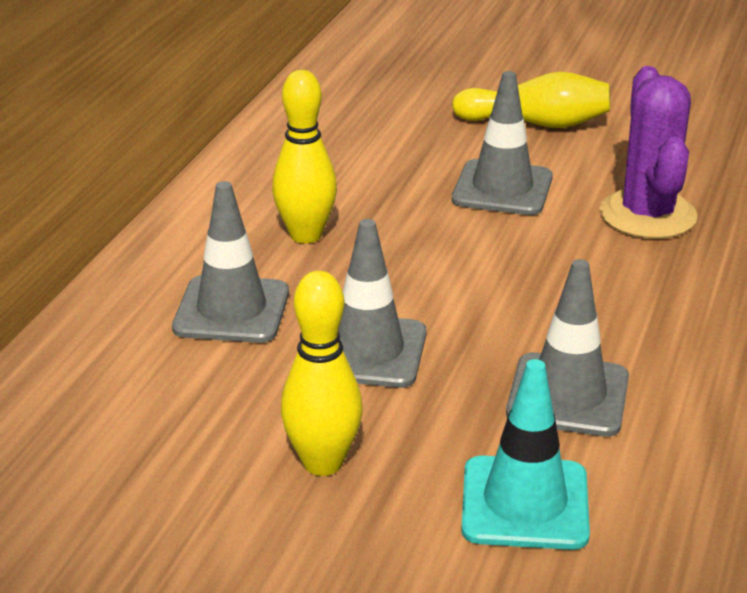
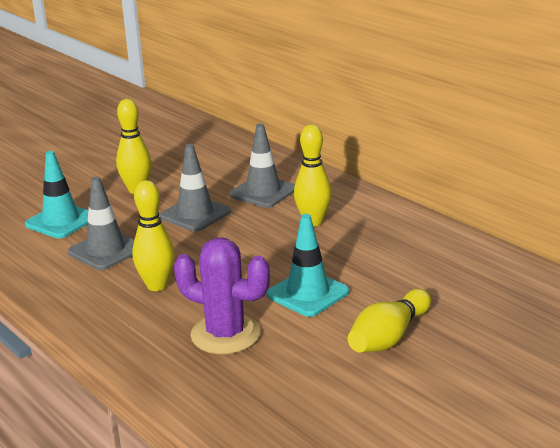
camera: 120 degrees right, 5 degrees down
(502, 189) = (307, 293): grey traffic cone -> turquoise traffic cone
(607, 304) = (157, 285): none -> yellow bowling pin

